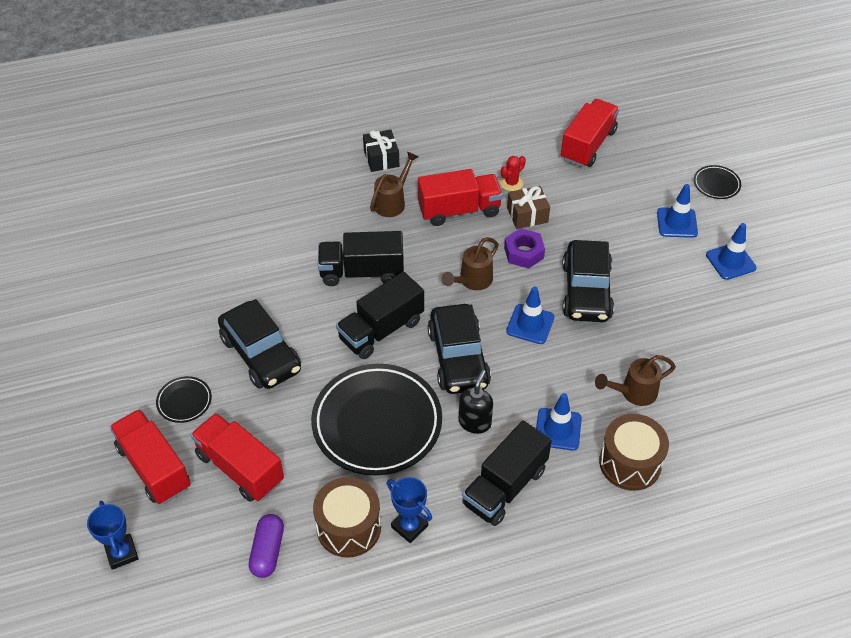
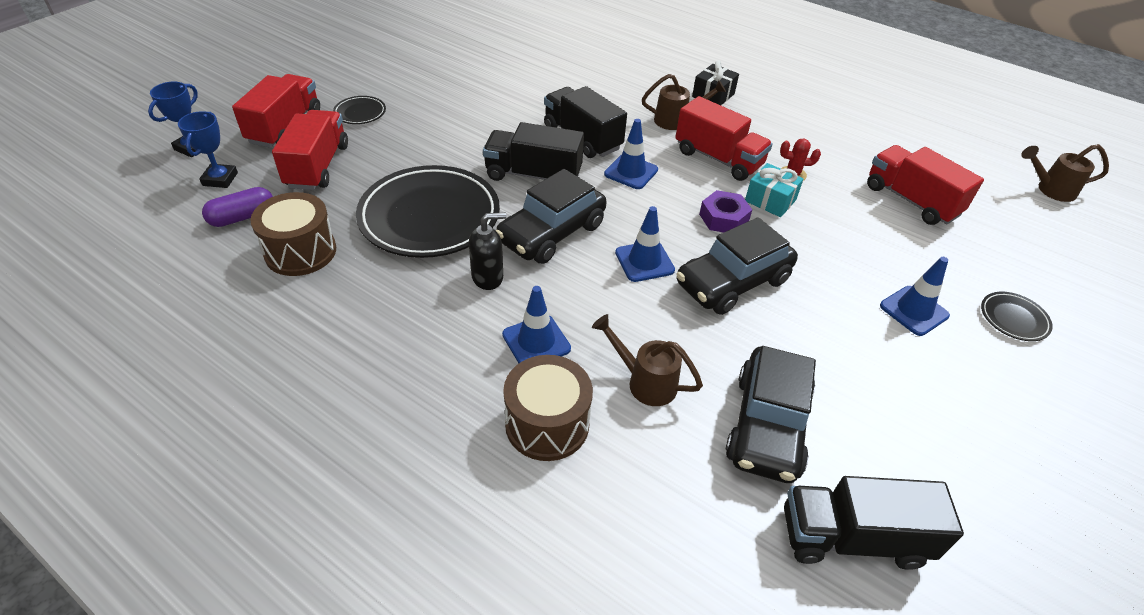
camera: 50 degrees right, 5 degrees down
(261, 354) = (441, 127): black car -> black car (767, 425)
(409, 526) = (329, 289): blue trophy -> blue trophy (220, 179)
(472, 281) = (649, 202): brown watering can -> brown watering can (1050, 190)
(505, 487) = (428, 334): black truck -> black truck (852, 538)
(527, 215) = (770, 200): brown gift -> turquoise gift
(588, 145) = (911, 200): red truck -> red truck turned 120 degrees counterclockwise
(730, 261) = (927, 383): blue traffic cone -> blue traffic cone (631, 172)

